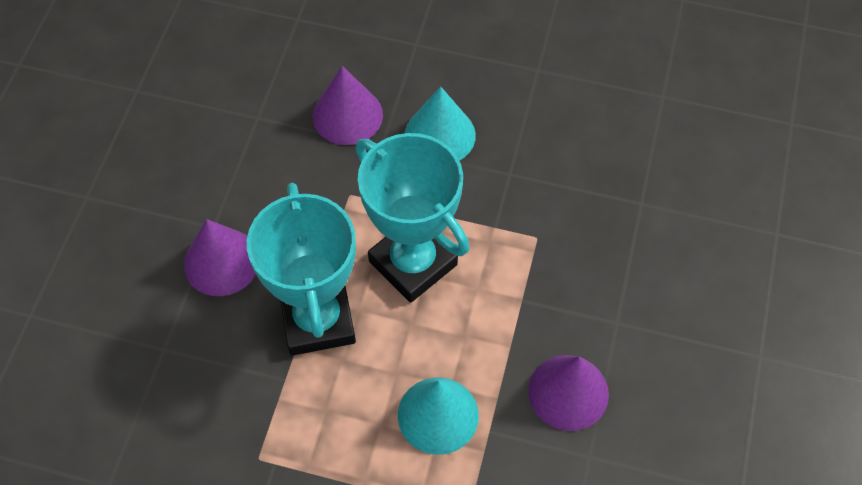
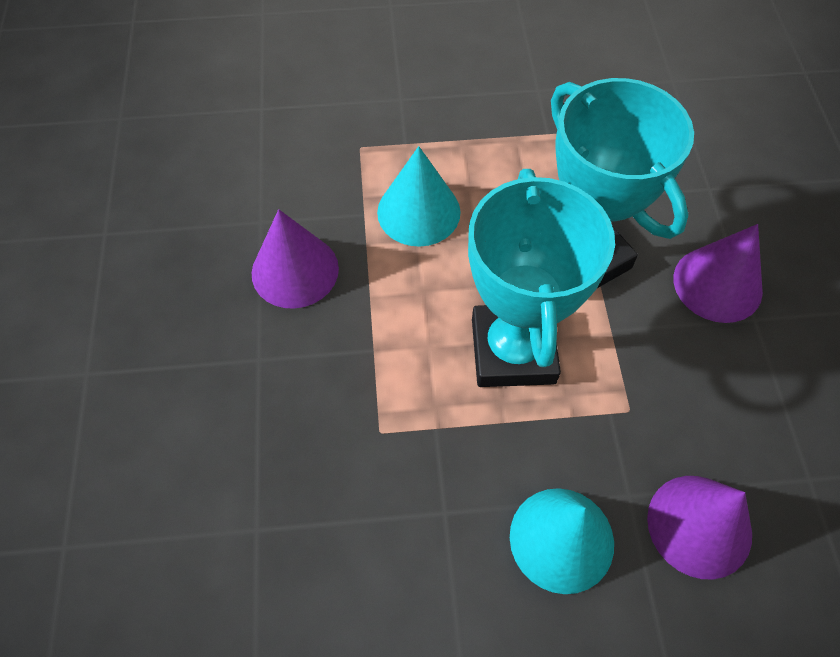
camera: 160 degrees right, 0 degrees up
(413, 263) = (513, 351): turquoise trophy -> turquoise trophy turned 60 degrees clockwise

